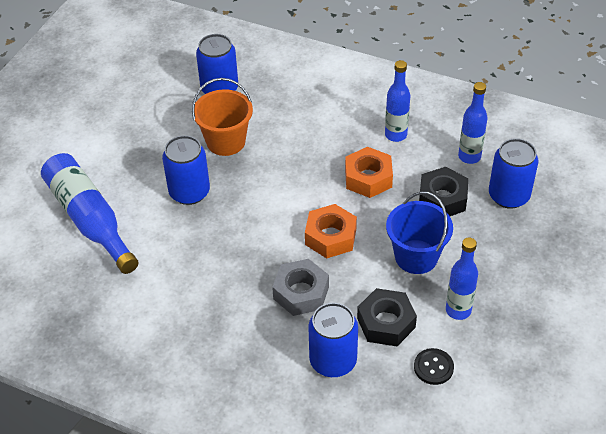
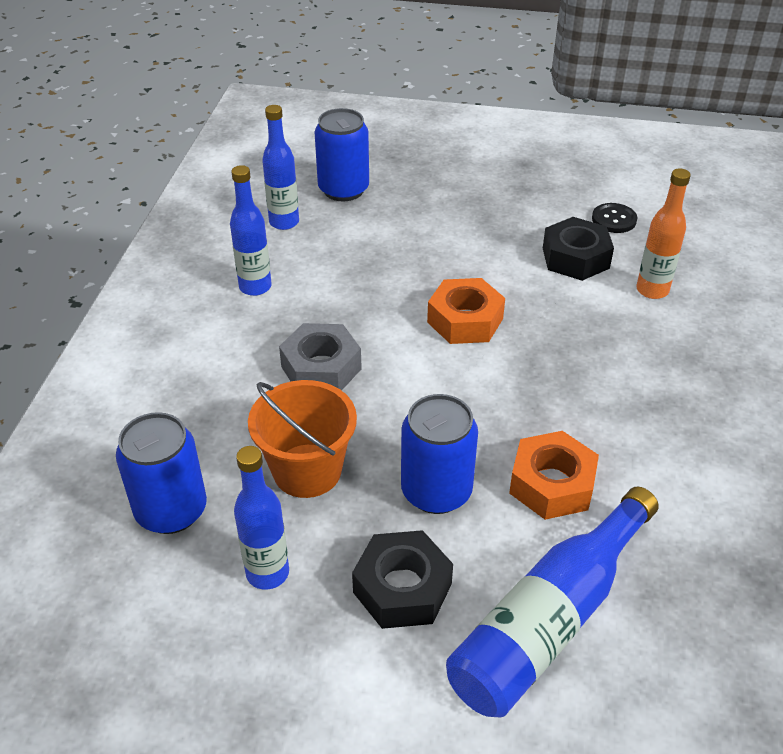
camera: 105 degrees left, 5 degrees down
(301, 293) = (569, 332): grey nut -> grey nut (321, 368)
(333, 361) = (652, 290): blue can -> orange bottle
(368, 178) = (346, 301): orange nut -> orange nut (551, 484)
(416, 257) = (466, 247): blue bucket -> none
(442, 199) = (364, 236): black nut -> black nut (402, 588)
(458, 310) = (529, 210): blue bottle -> blue bottle (267, 573)

